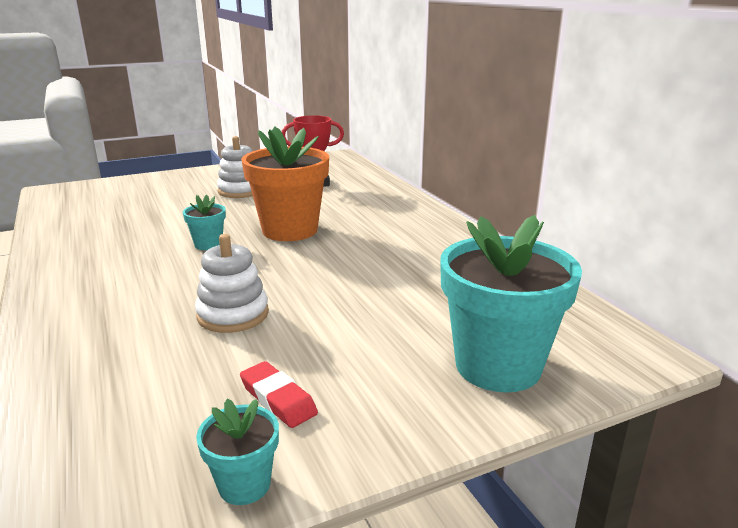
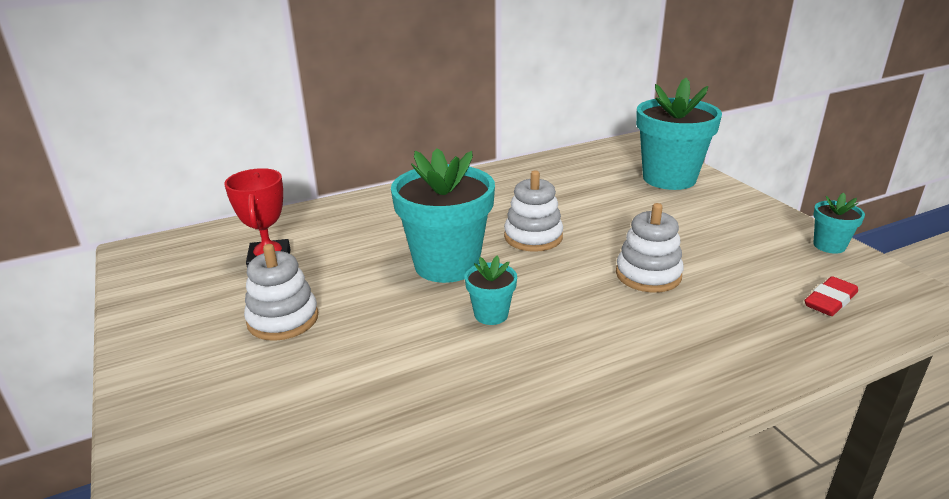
camera: 90 degrees left, 5 degrees up
(278, 399) = (748, 243): red eraser -> red eraser (830, 301)
(290, 230) = (446, 265): orange flower pot -> turquoise flower pot
(329, 264) = (533, 237): none -> white stacking toy

